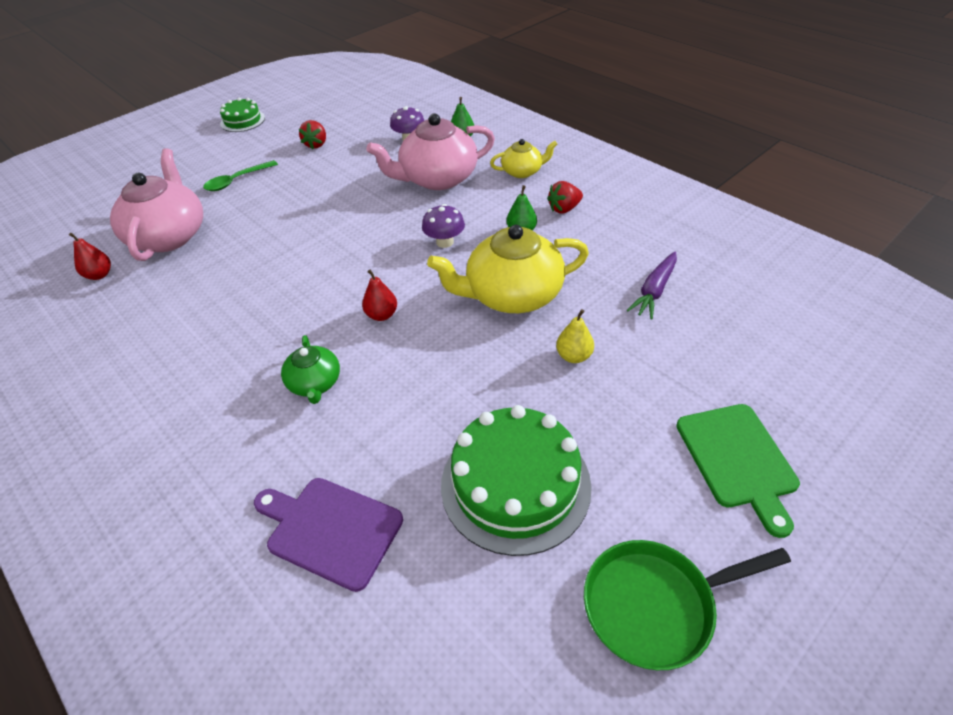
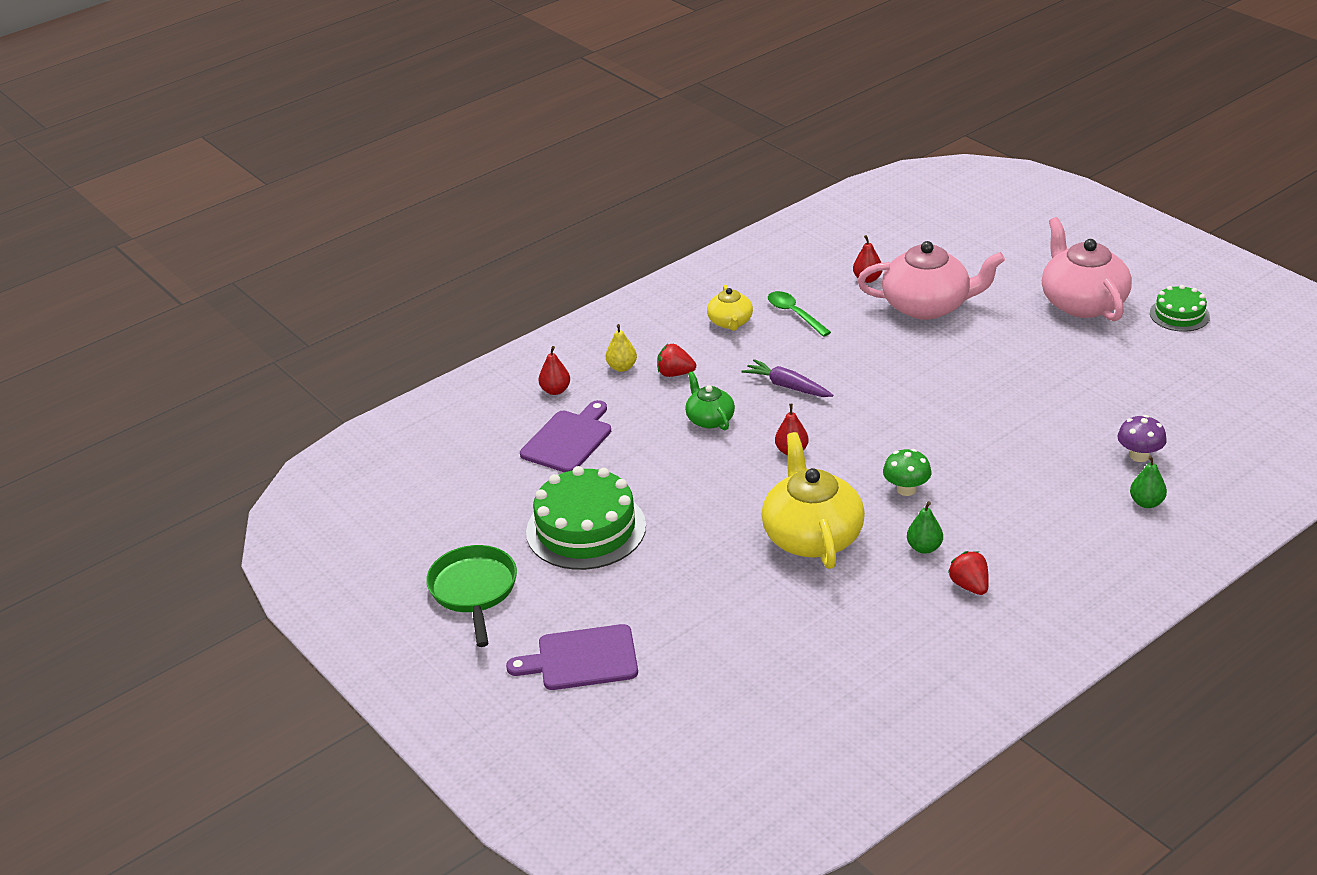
camera: 95 degrees right, 10 degrees down
(208, 564) = (555, 390): none -> red pear
(237, 181) = (1033, 332): green spoon -> green spoon (794, 314)
(315, 383) = (709, 419): green teapot -> green teapot turned 75 degrees clockwise
(316, 144) = (1120, 380): red strawberry -> red strawberry (675, 374)
(437, 179) = (1039, 482): pink teapot -> pink teapot (1082, 302)
(445, 242) = (906, 489): purple mushroom -> green mushroom
(522, 171) = (1058, 555): yellow teapot -> yellow teapot (730, 322)
(574, 356) = (718, 572): yellow pear -> yellow pear (622, 367)
(654, 291) = (808, 641): purple carrot -> purple carrot (787, 386)
(738, 460) = (582, 659): green cutting board -> purple cutting board

